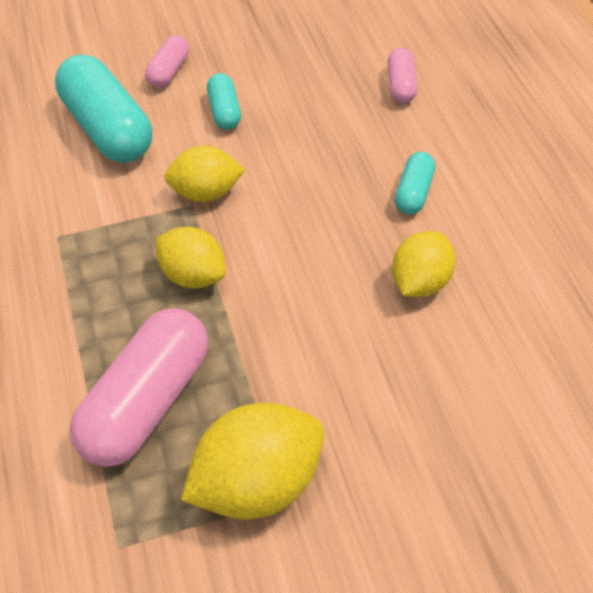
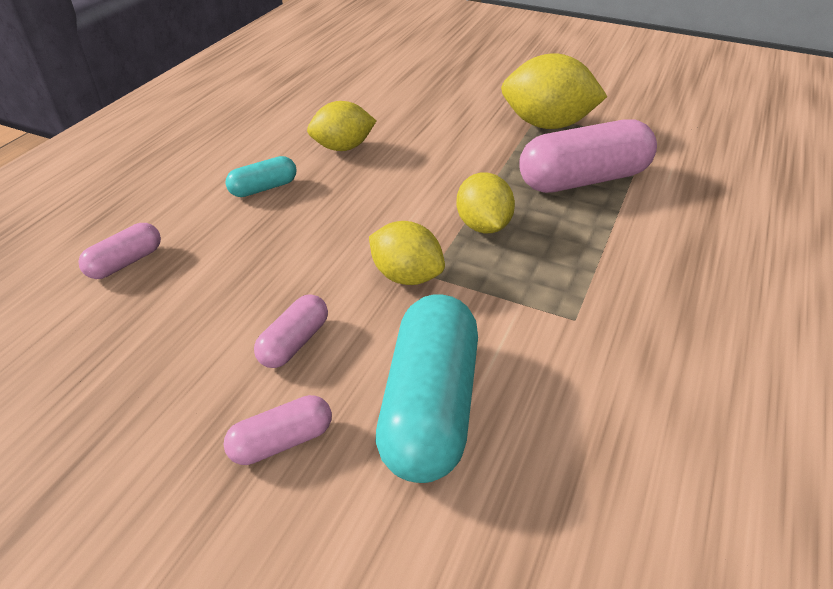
camera: 140 degrees left, 10 degrees down
(224, 111) = (294, 342): turquoise capsule -> pink capsule

